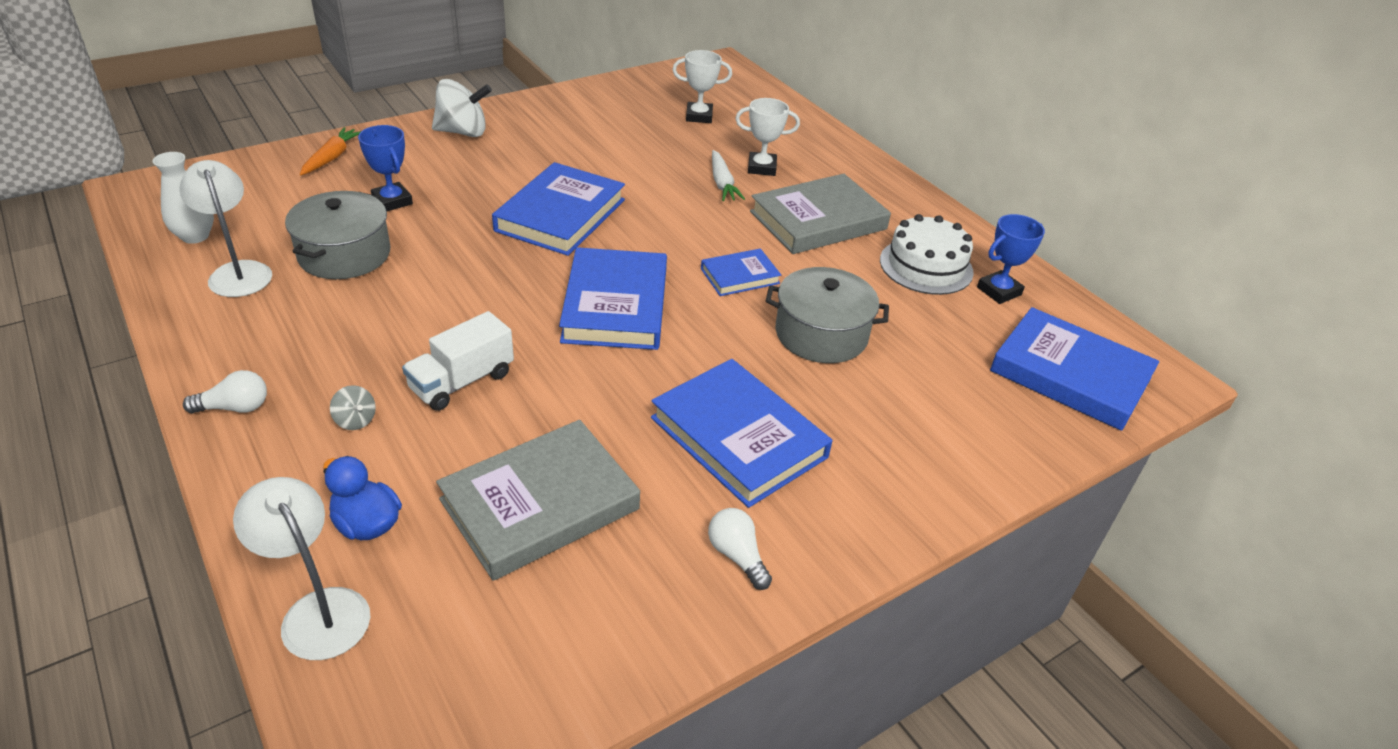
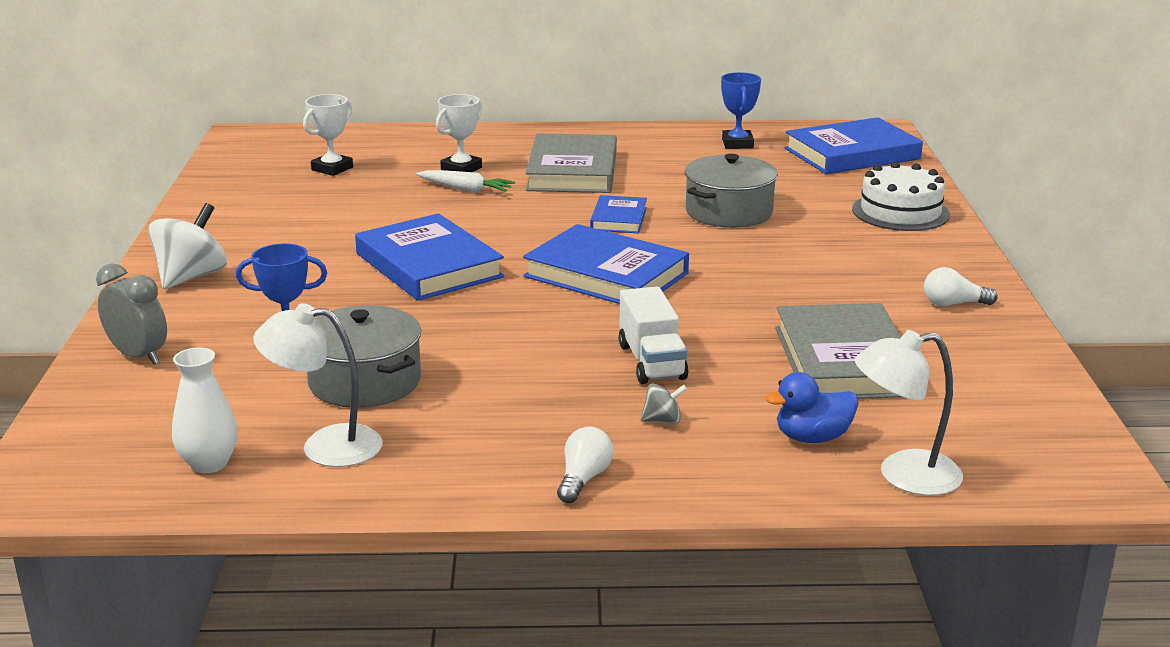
camera: 55 degrees left, 15 degrees down
(332, 157) = (138, 356): orange carrot -> grey clock
(738, 437) = (826, 272): blue book -> none
(926, 266) = (680, 155): white cake -> white cake (900, 212)

